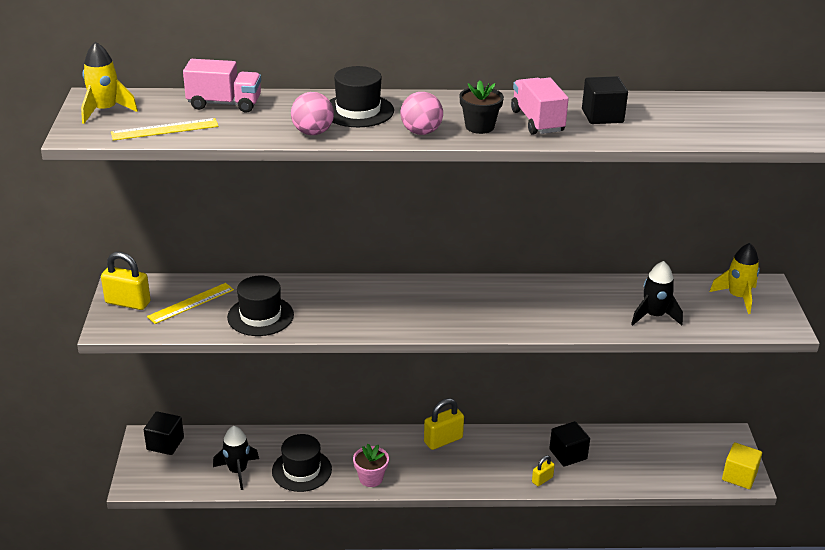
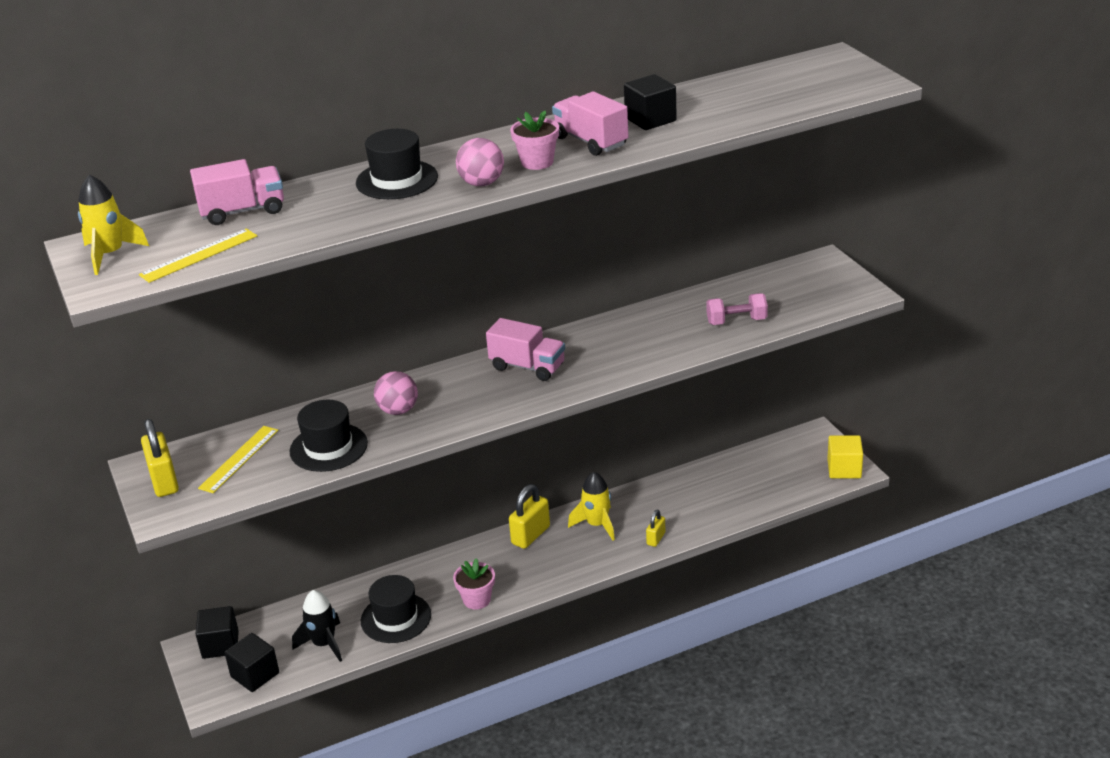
camera: 20 degrees left, 0 degrees up
(128, 302) = (164, 481): yellow padlock -> yellow padlock turned 75 degrees clockwise
(313, 132) = (367, 214): pink ball -> pink ball (398, 410)
(455, 300) = (527, 367): none -> pink truck
(479, 126) = (537, 162): black flower pot -> pink flower pot
(568, 454) = (667, 505): black cube -> black cube (255, 675)
(654, 316) = (736, 321): black rocket -> pink dumbbell
(737, 297) = (804, 279): yellow rocket -> yellow rocket (597, 524)

